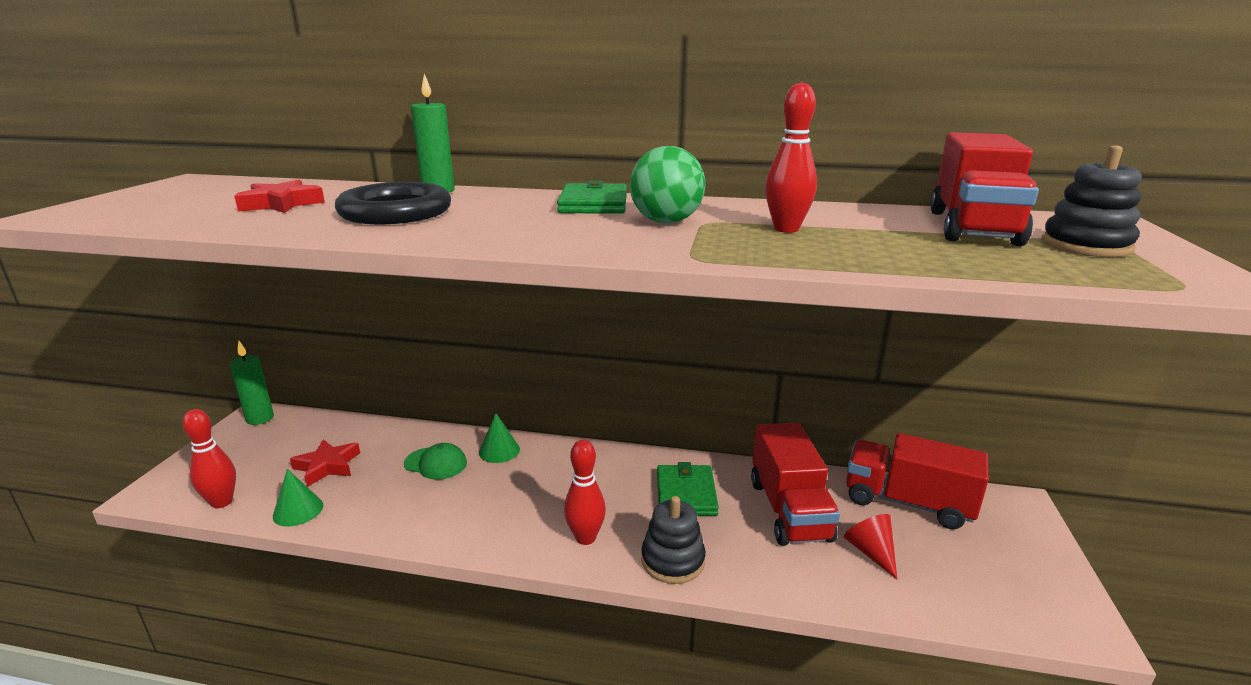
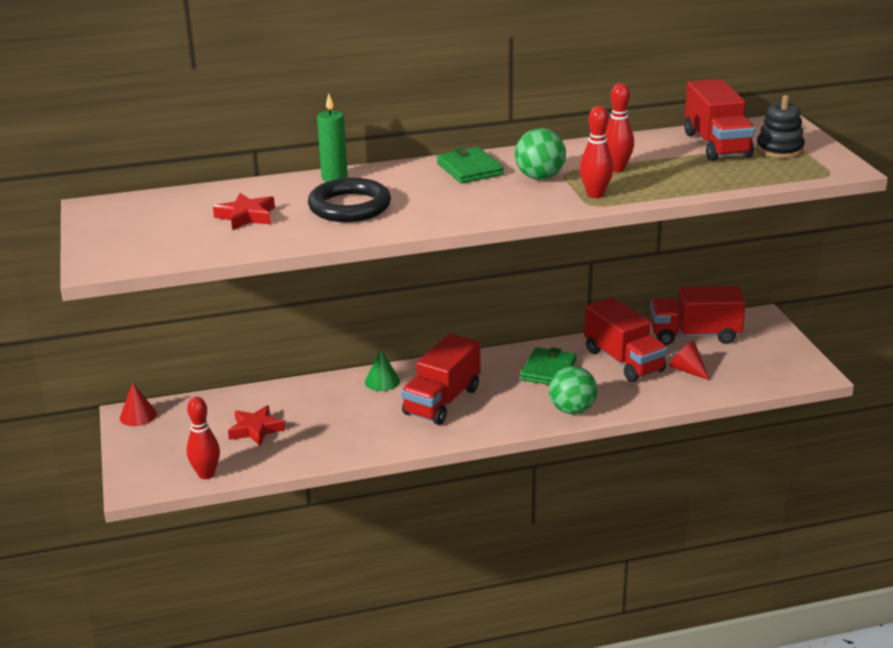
camera: 25 degrees left, 5 degrees up
(260, 418) = (138, 415): green candle -> red cone
(298, 510) = (276, 461): green cone -> none
(436, 463) = (342, 403): green cap -> none
(534, 495) = (442, 401): none -> red truck
(585, 538) = (505, 415): red bowling pin -> red bowling pin (595, 195)
(673, 560) = (572, 410): black stacking toy -> green ball
(686, 494) = (548, 370): green wallet -> green wallet turned 45 degrees clockwise

